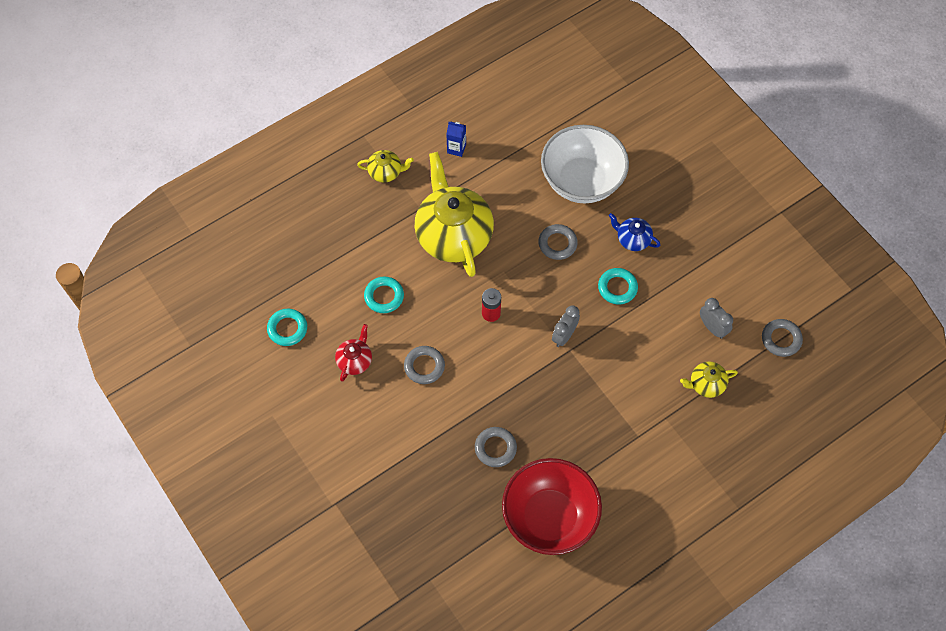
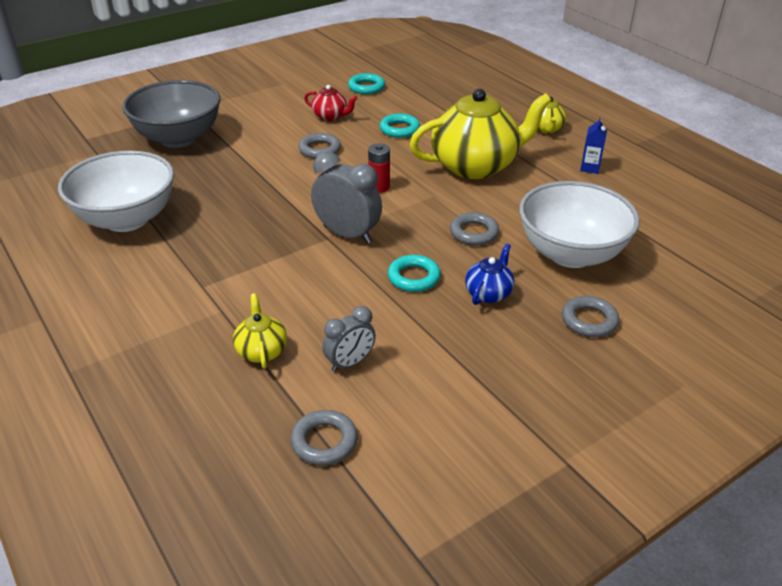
camera: 90 degrees right, 25 degrees down
(400, 503) = (178, 138): none -> grey bowl
(495, 448) = (218, 188): grey ring -> grey ring (589, 320)
(549, 517) = (127, 219): red bowl -> white bowl
(564, 336) = (347, 234): grey clock -> grey clock, size x1.62

